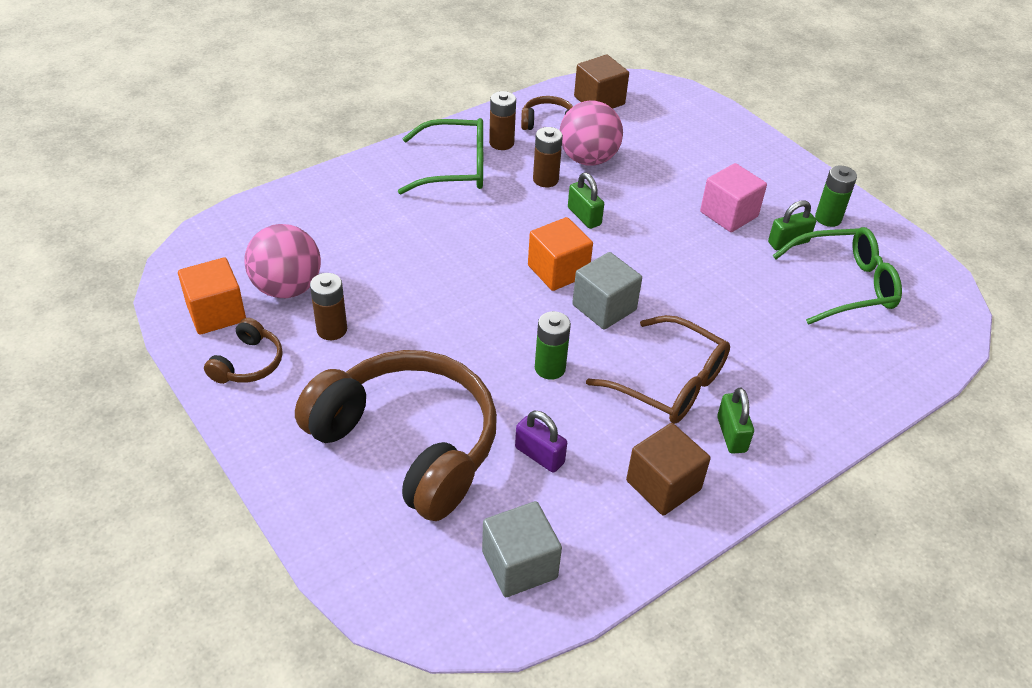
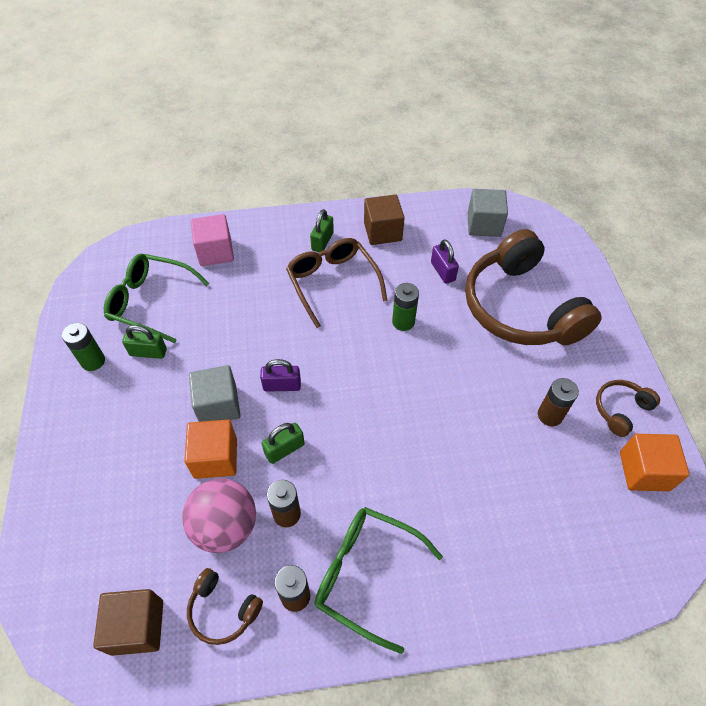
camera: 150 degrees left, 10 degrees up
(287, 288) = (578, 475): pink ball -> none
(558, 271) = (346, 399): orange cube -> orange cube (215, 458)
(584, 216) = (284, 449): green padlock -> green padlock turned 60 degrees clockwise
(604, 307) = (334, 352): grey cube -> grey cube (218, 405)
(631, 260) = (282, 385): none -> purple padlock
(729, 214) = (164, 399): pink cube -> pink cube (215, 252)

